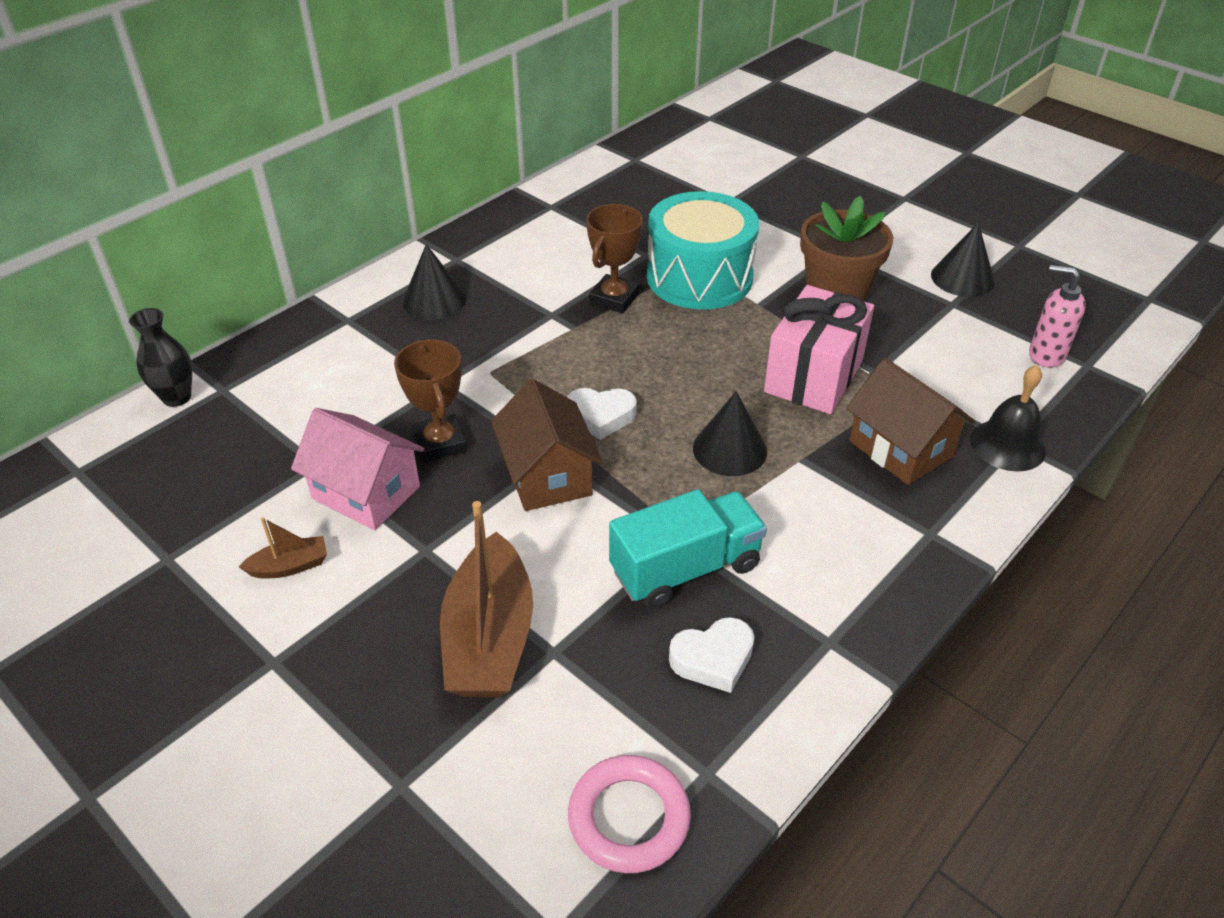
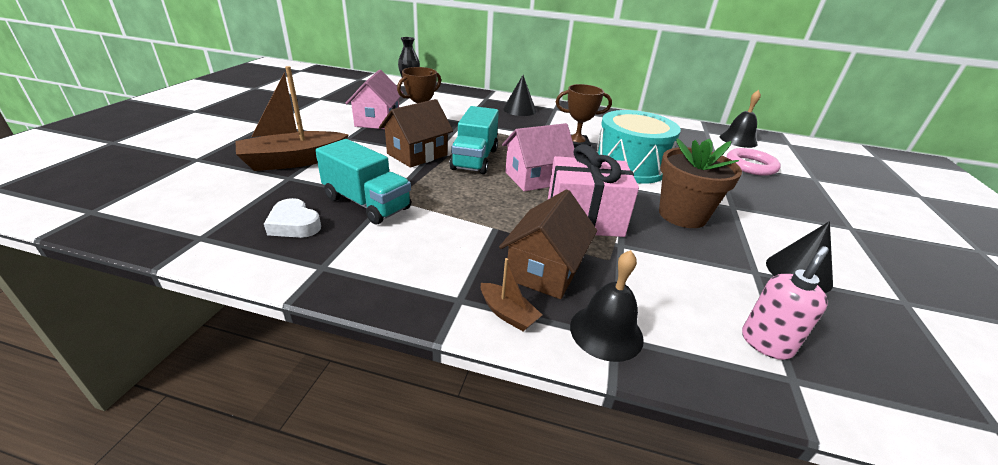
camera: 60 degrees right, 10 degrees down
(290, 566) = (324, 116): brown boat -> brown boat (508, 314)
(601, 416) = (474, 159): white heart -> turquoise truck
(629, 818) = (168, 218): pink ring -> pink ring (750, 166)
(675, 149) = (738, 140): none -> black bell
(691, 376) = (535, 178): none -> pink house
(729, 449) = (481, 200): black cone -> none
(1046, 355) = (766, 343): pink soap dispenser -> pink soap dispenser turned 45 degrees clockwise

